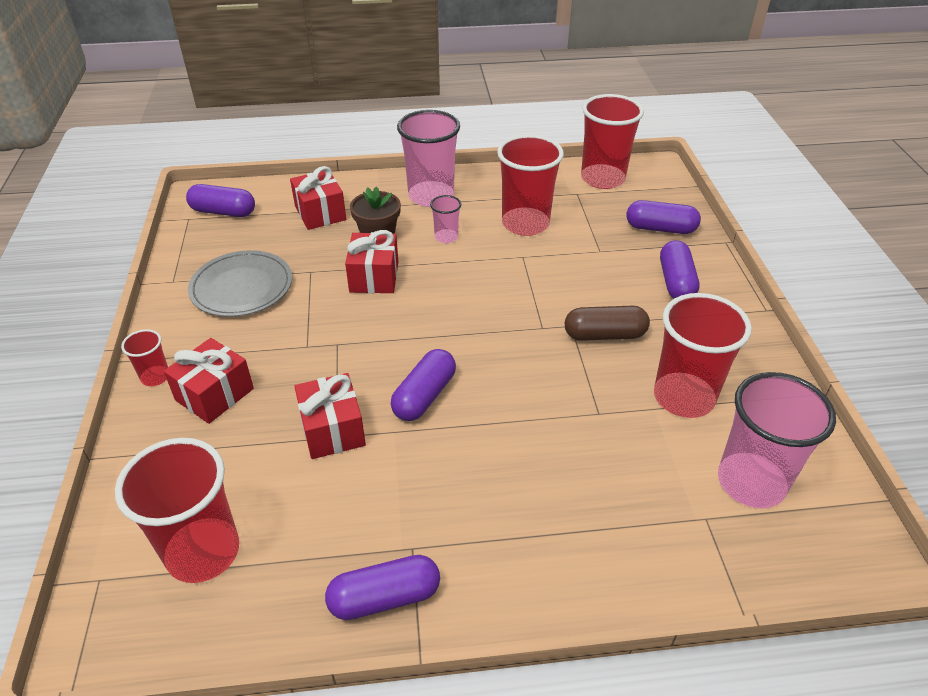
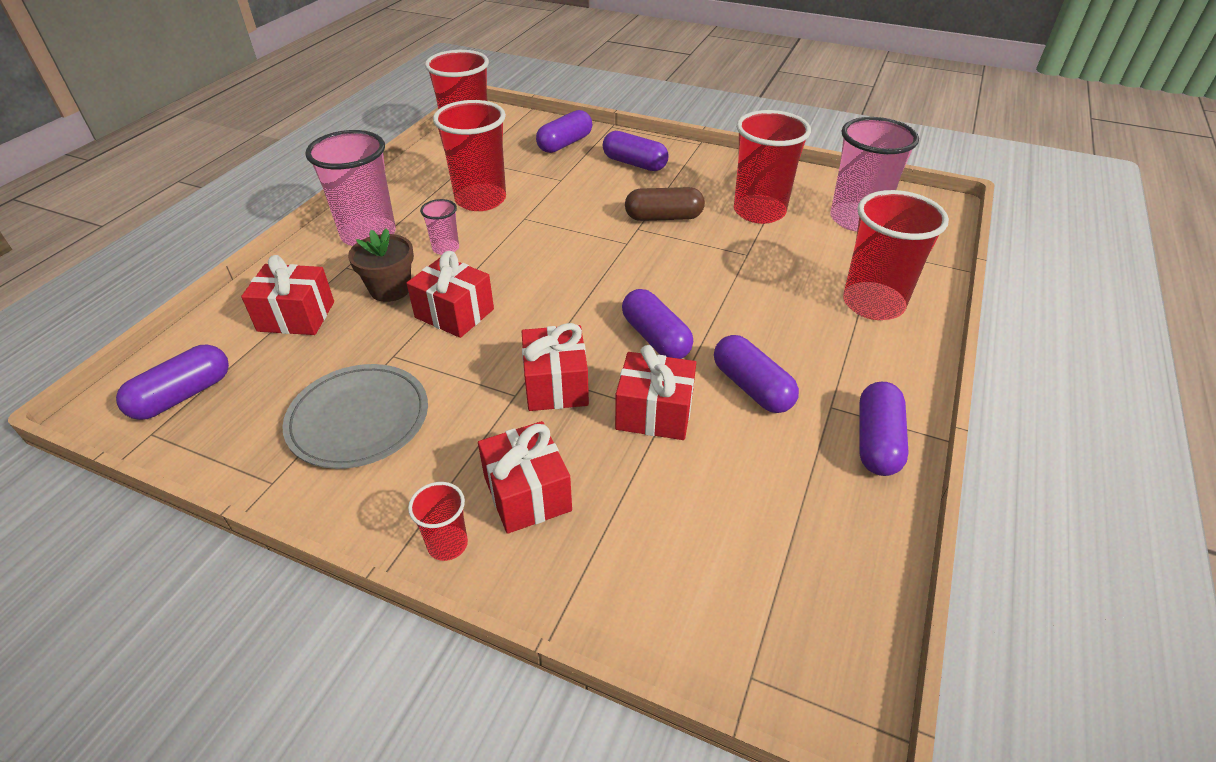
camera: 60 degrees left, 0 degrees up
(203, 552) = (760, 563): red cup -> red cup (873, 304)
(330, 362) = (556, 385): none -> red gift
(402, 481) = (752, 387): none -> purple capsule
(604, 335) = (663, 217): brown capsule -> brown capsule turned 60 degrees clockwise

